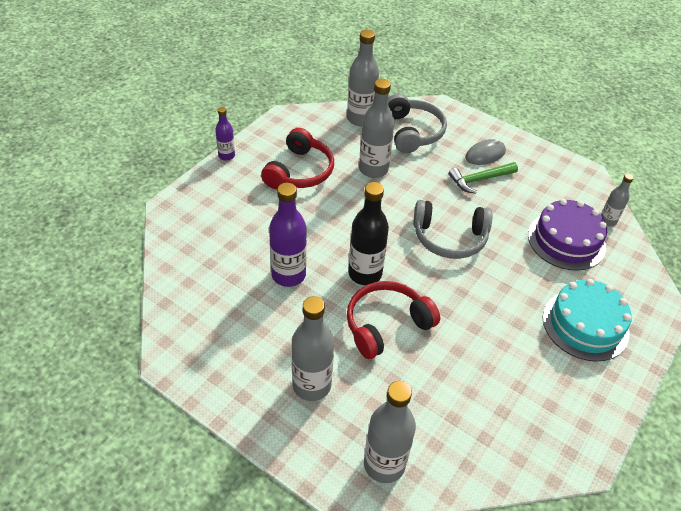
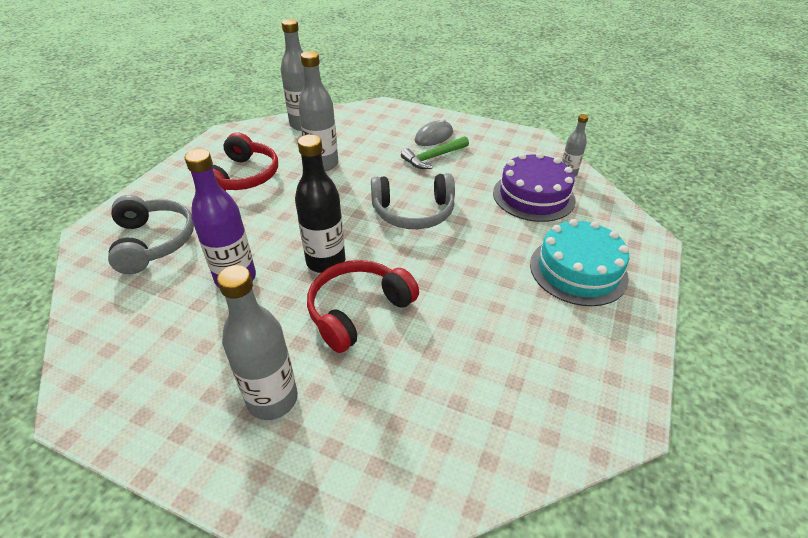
camera: 10 degrees left, 5 degrees down
(226, 156) = (160, 174): purple bottle -> none
(384, 464) = (380, 484): grey bottle -> none
(413, 132) = (358, 128): grey headphones -> grey headphones (153, 242)

